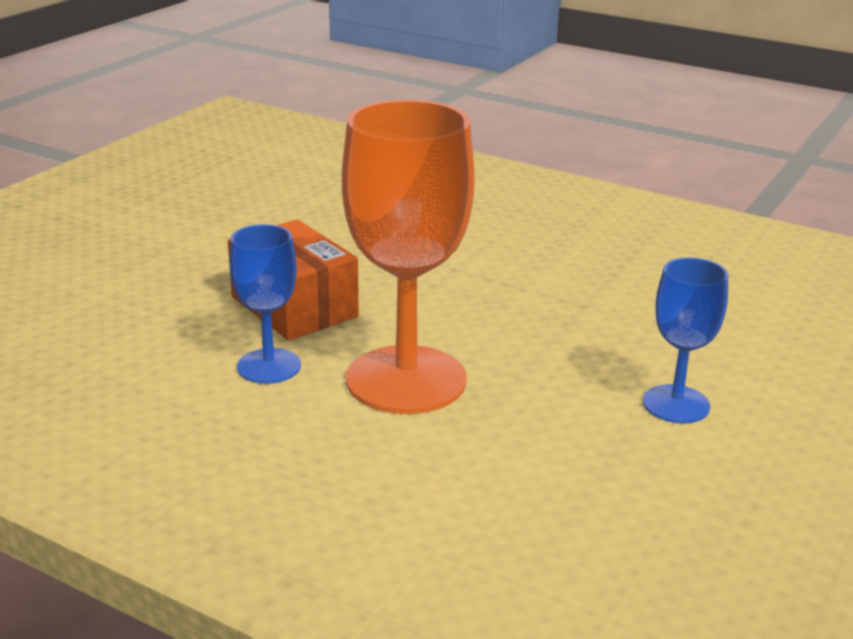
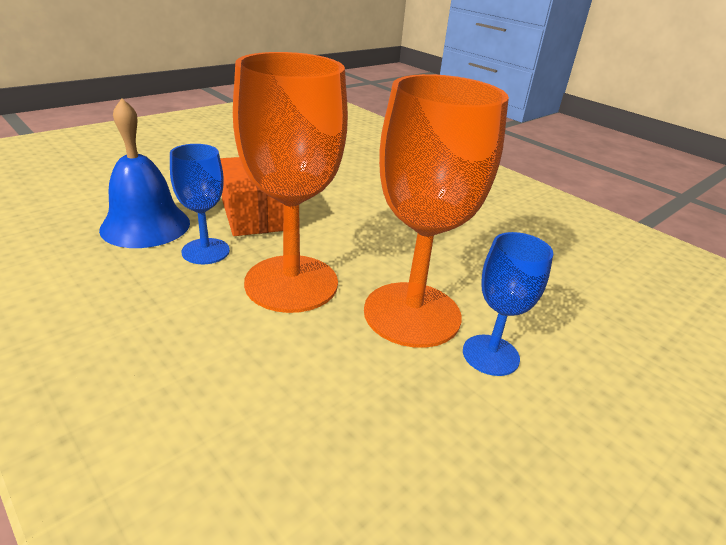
camera: 15 degrees right, 5 degrees up
(159, 352) = (145, 225): none -> blue bell
(568, 382) = (412, 314): none -> orange goblet

